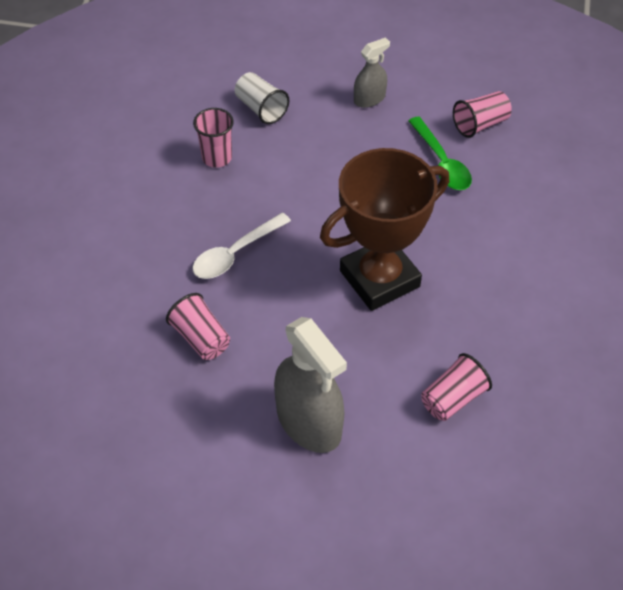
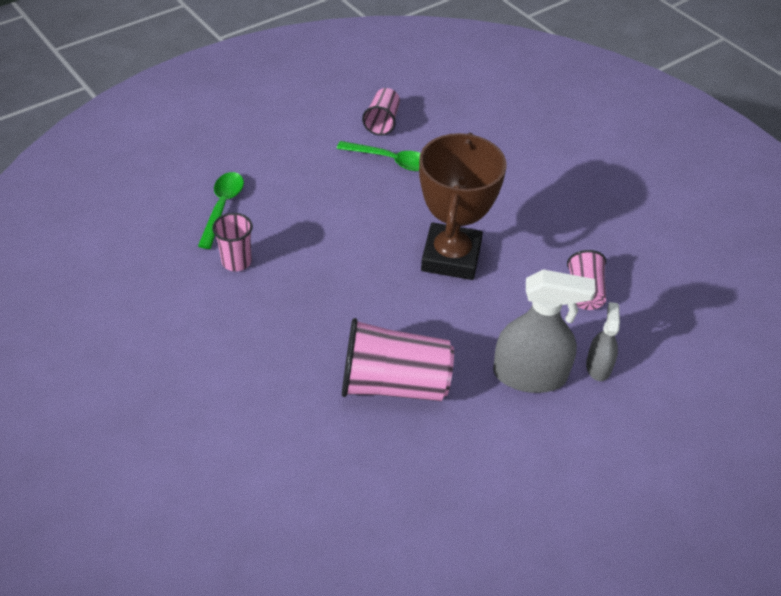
camera: 50 degrees left, 5 degrees down
(201, 338) = (394, 384): pink cup -> pink cup, size x1.82
(235, 253) = (340, 313): white spoon -> none
(261, 108) = (222, 207): white cup -> green spoon
(369, 99) = (290, 151): grey spray bottle -> grey spray bottle (598, 366)

